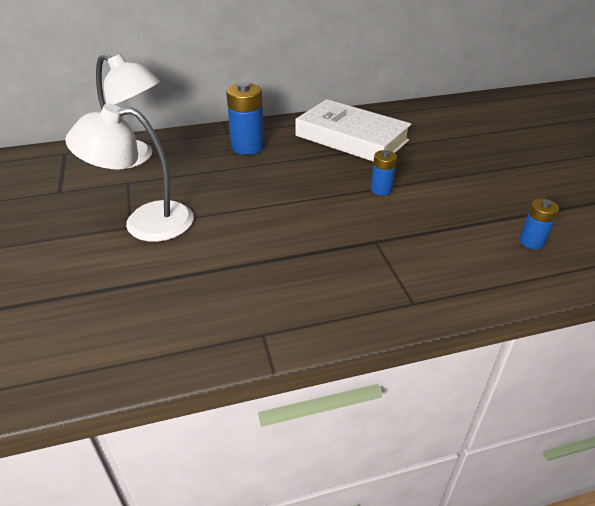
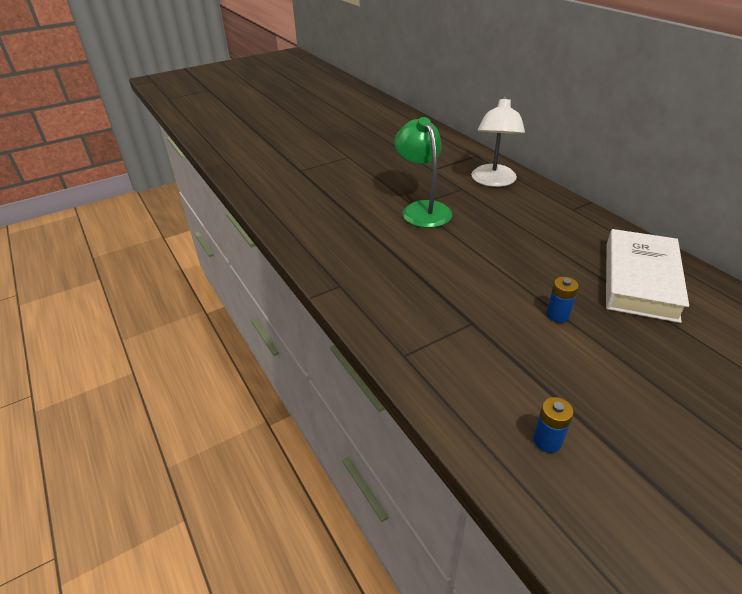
camera: 75 degrees right, 0 degrees up
(145, 222) = (422, 209): white lamp -> green lamp
(247, 147) = (559, 224): blue battery -> none

